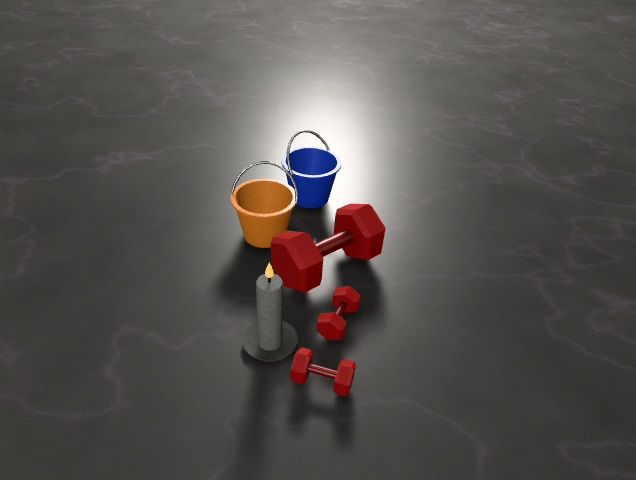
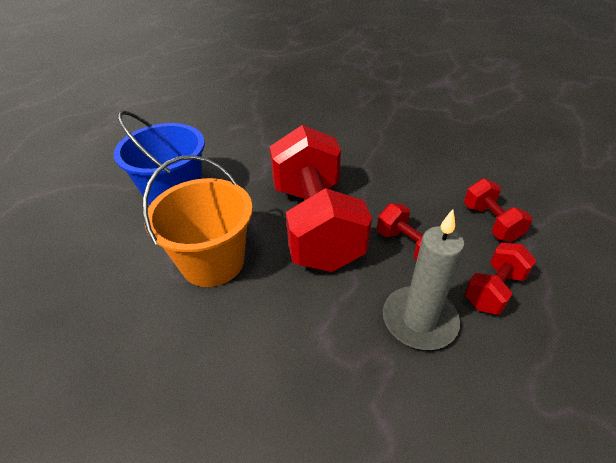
camera: 60 degrees left, 5 degrees up
(401, 370) = (491, 222): none -> red dumbbell

